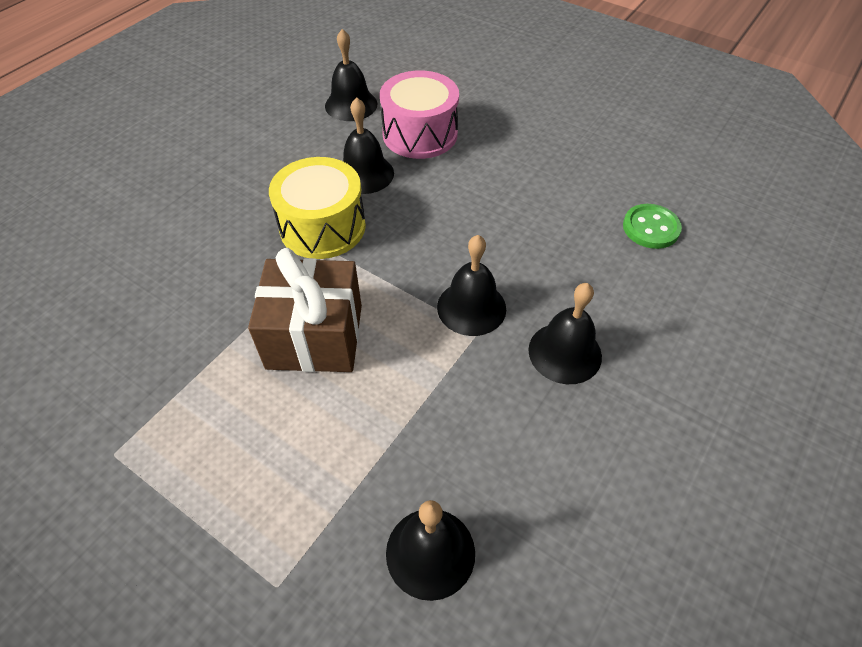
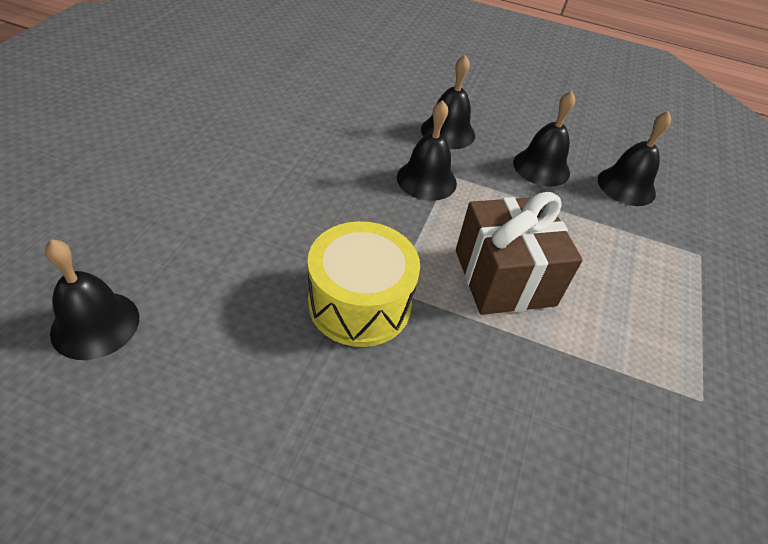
camera: 110 degrees left, 5 degrees down
(365, 174) = (257, 280): black bell -> black bell (541, 167)
(420, 134) = (172, 239): pink drum -> none
(651, 228) = (304, 87): green button -> none

